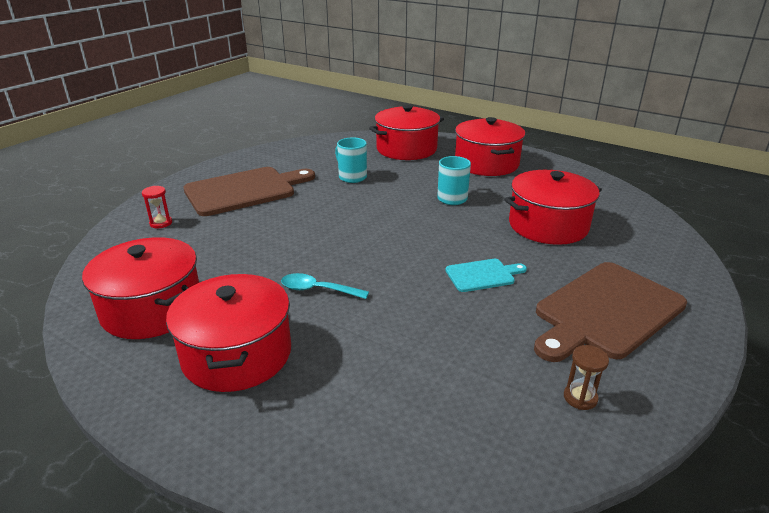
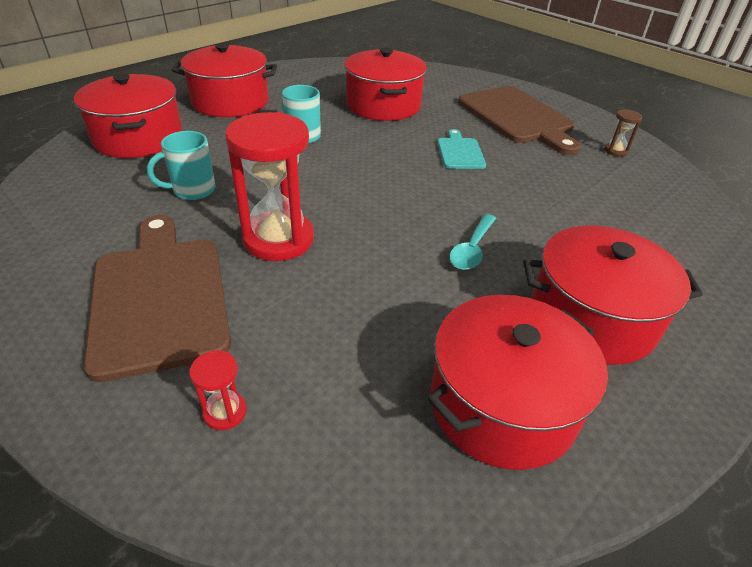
camera: 80 degrees left, 10 degrees up
(307, 212) = (278, 239): none -> red hourglass

